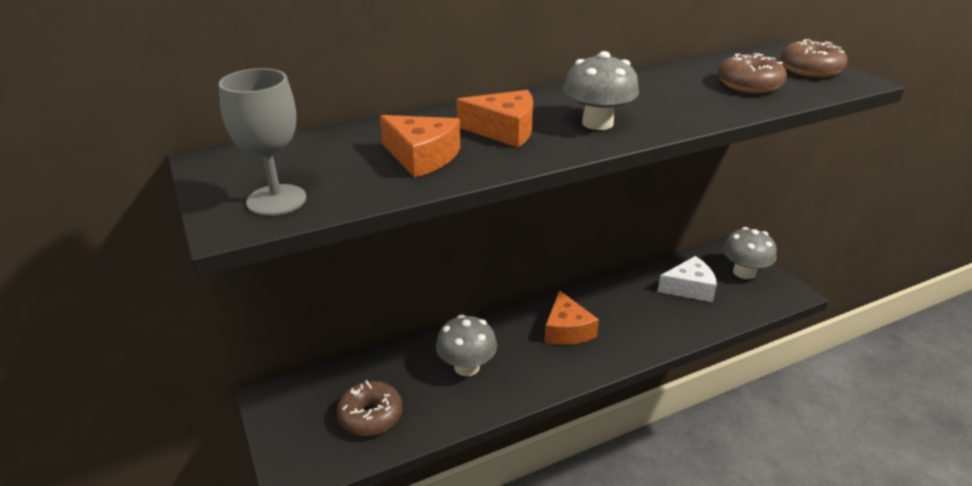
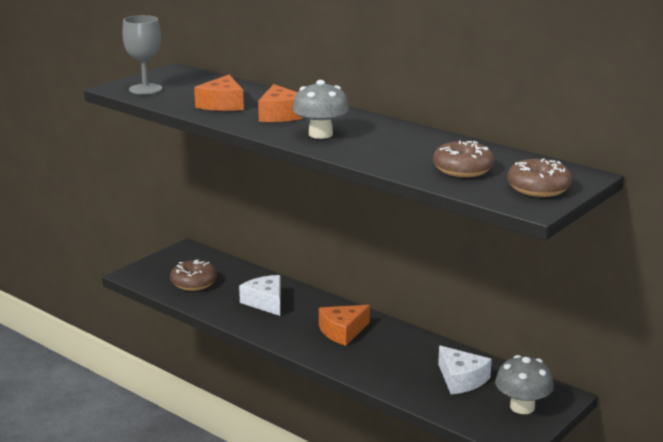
camera: 65 degrees right, 10 degrees down
(466, 367) = (265, 302): grey mushroom -> white cheese

